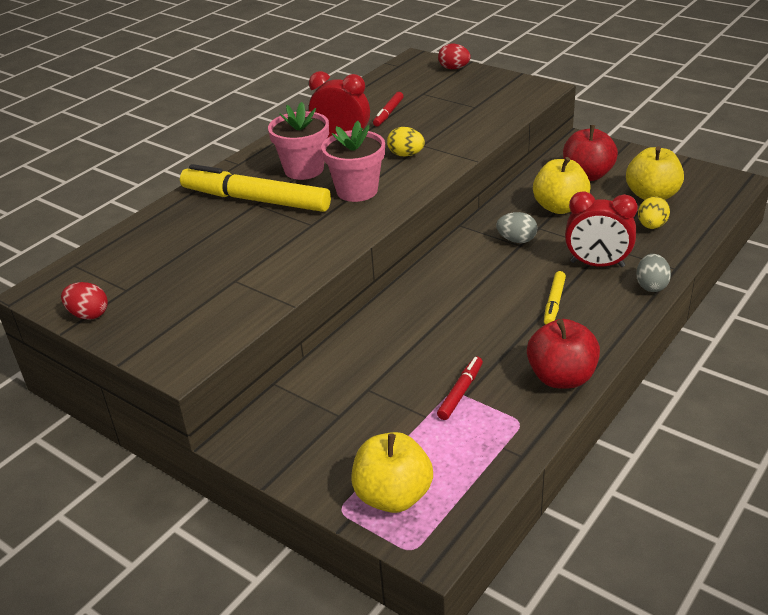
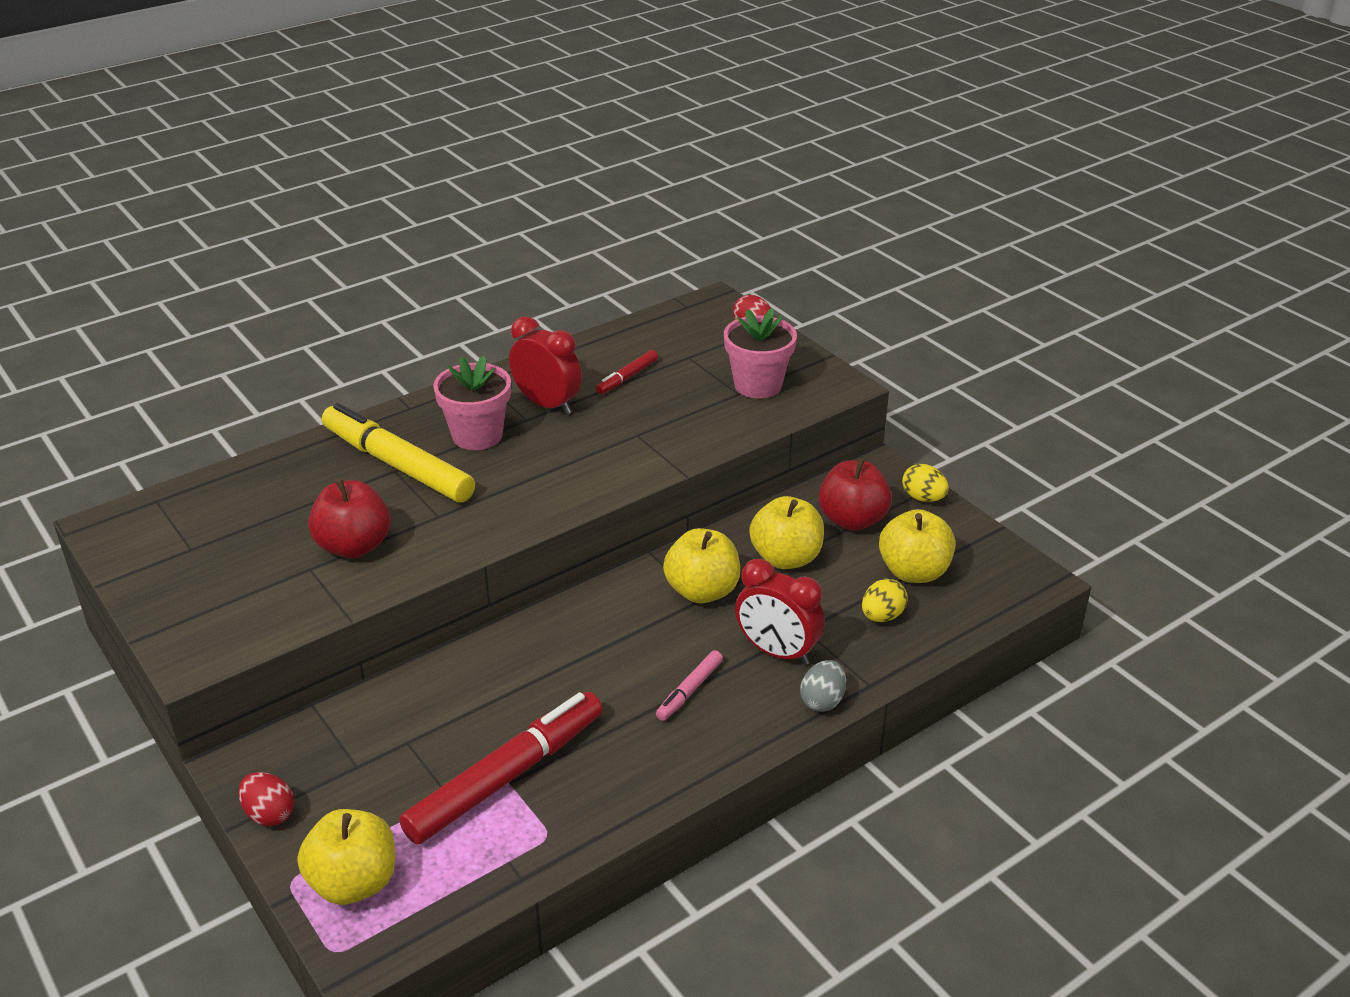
camera: 15 degrees right, 0 degrees up
(89, 314) = (135, 570): red egg -> red egg (269, 814)
(357, 191) = (518, 482): pink flower pot -> pink flower pot (758, 385)
(406, 155) = (608, 445): yellow egg -> yellow egg (923, 498)
(460, 392) = (505, 777): red marker -> red marker, size x2.18
(516, 240) = (702, 591): grey egg -> yellow apple
(554, 302) = (690, 690): yellow marker -> pink marker
(561, 377) = (631, 793): red apple -> red apple (354, 546)

